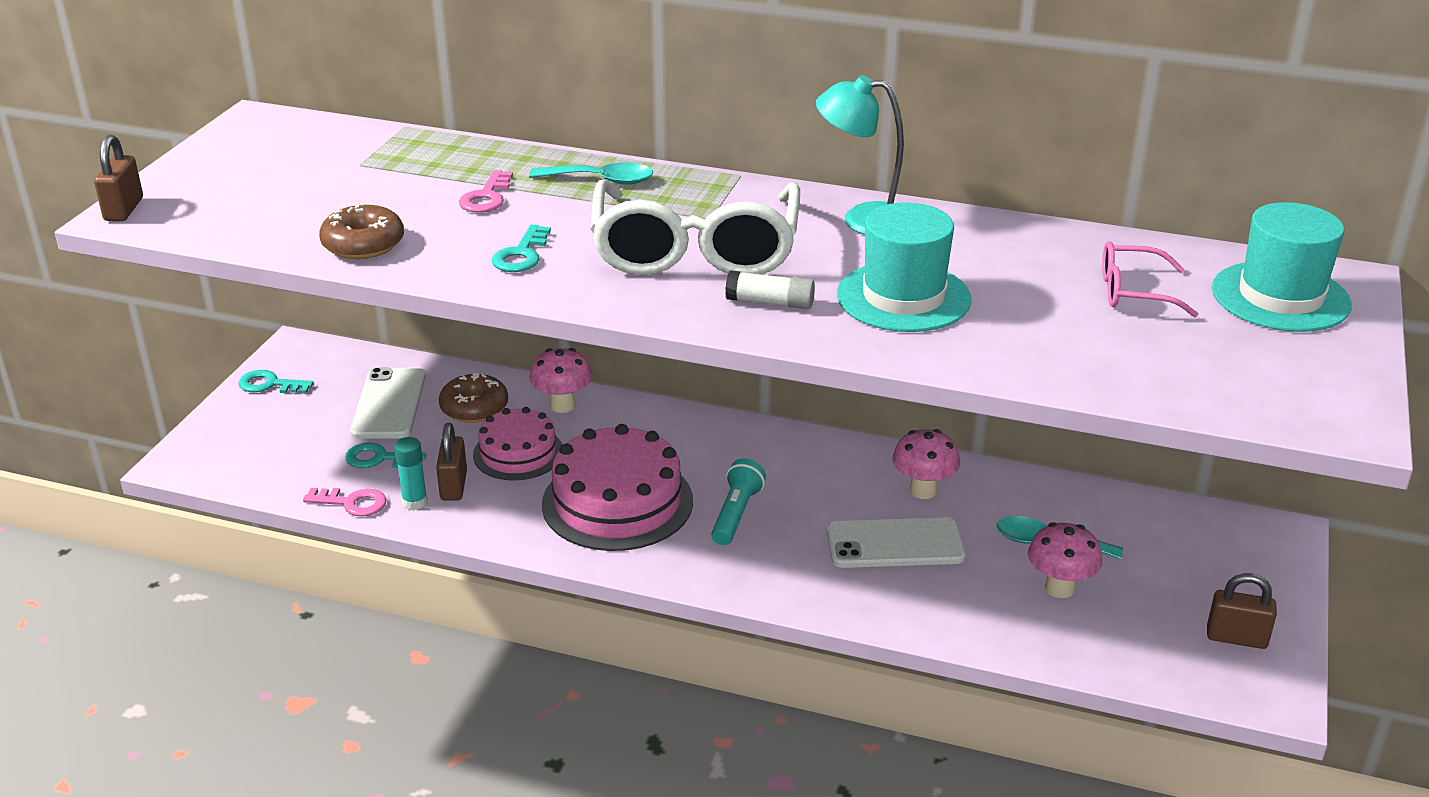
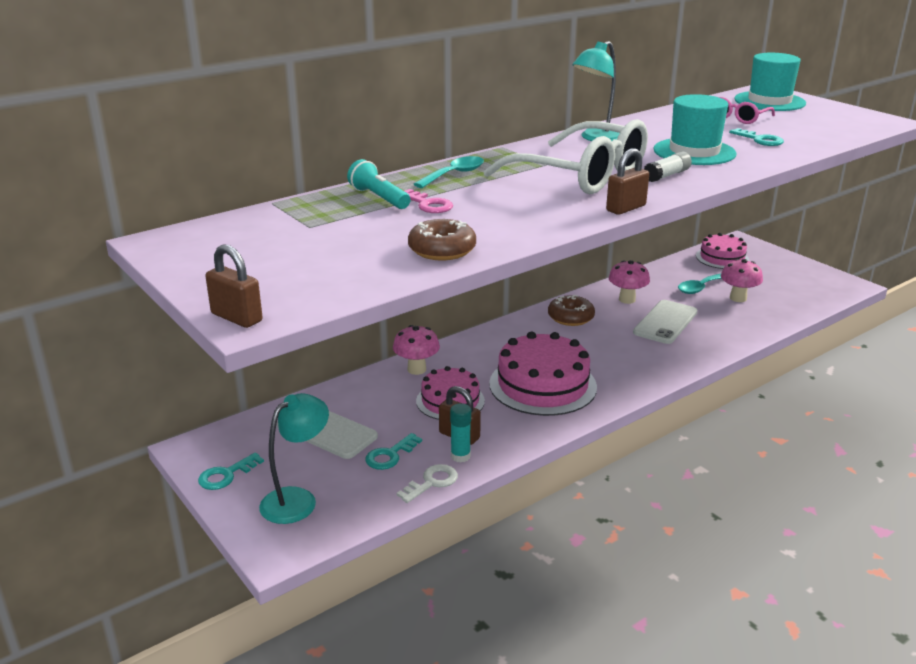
camera: 55 degrees left, 5 degrees down
(262, 438) = (297, 499): none -> turquoise lamp
(352, 503) = (431, 482): pink key -> white key
(474, 408) = (377, 400): brown donut -> brown donut (570, 317)
(521, 255) = (526, 213): turquoise key -> turquoise key (760, 140)
(736, 514) = (594, 354): turquoise flashlight -> turquoise flashlight (379, 198)
(1188, 533) = (722, 258): none -> pink cake
(1236, 638) = (805, 277): brown padlock -> brown padlock (626, 208)

